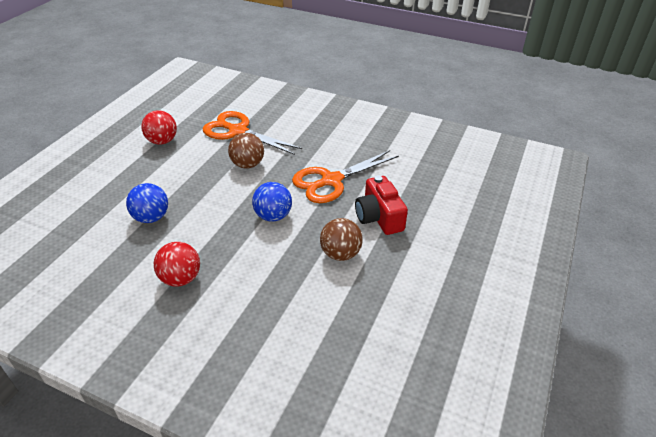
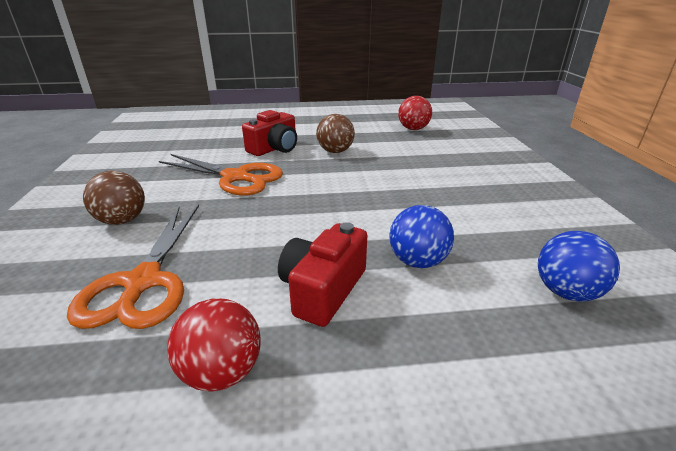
camera: 120 degrees left, 10 degrees down
(172, 177) = (323, 289): none -> red camera
(180, 278) = (457, 201): red ball -> red ball (413, 129)
(247, 164) = (240, 235): brown ball -> brown ball (122, 220)
(273, 216) = (322, 188): blue ball -> blue ball (566, 292)

